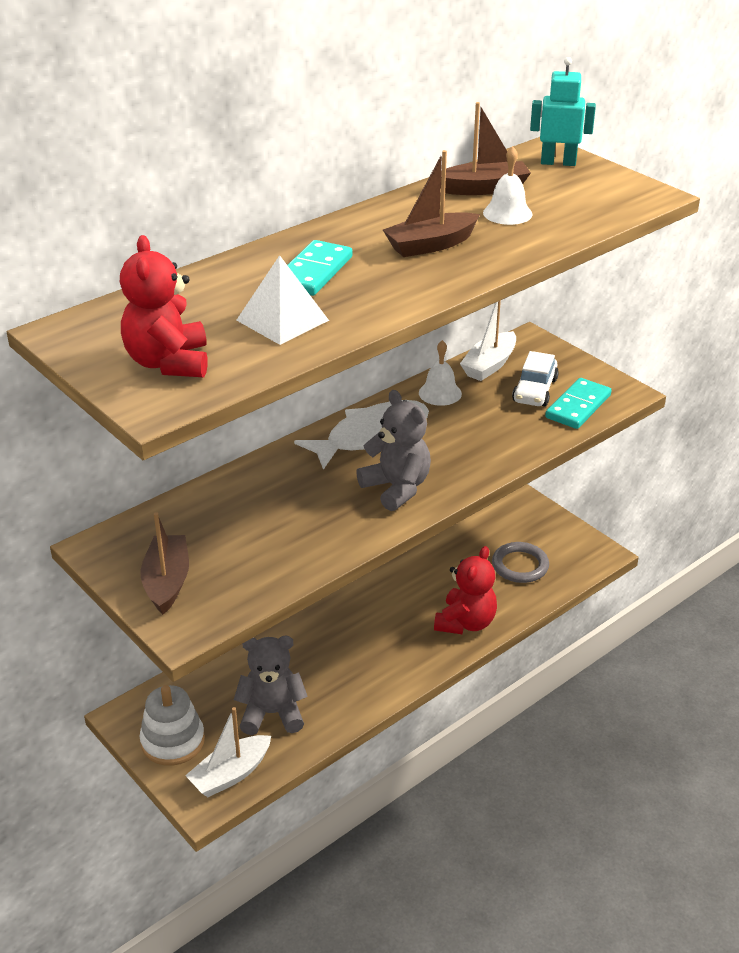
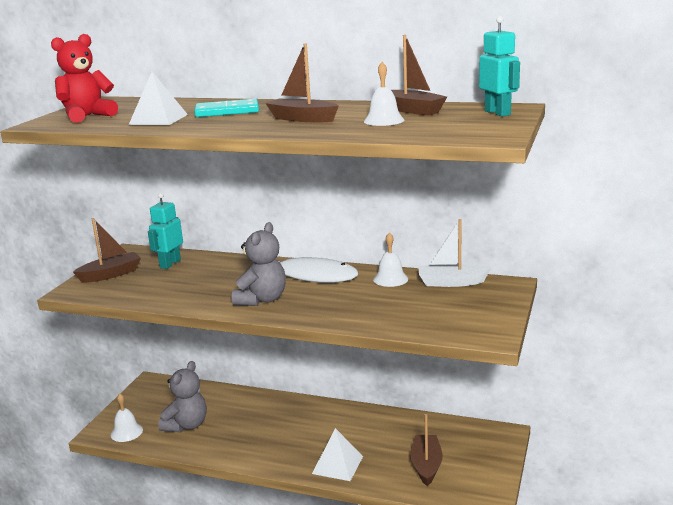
camera: 60 degrees right, 15 degrees down
(173, 741) = (141, 403): white stacking toy -> none
(196, 523) = (170, 264): none -> turquoise robot
(230, 774) = (126, 432): white boat -> white bell
(272, 713) = (186, 425): grey teddy bear -> grey teddy bear turned 60 degrees clockwise
(465, 622) = (337, 465): red teddy bear -> white pyramid
(520, 565) = (426, 465): grey ring -> brown boat
(535, 390) = (442, 305): white car -> none
(578, 406) = (444, 325): turquoise domino -> none

